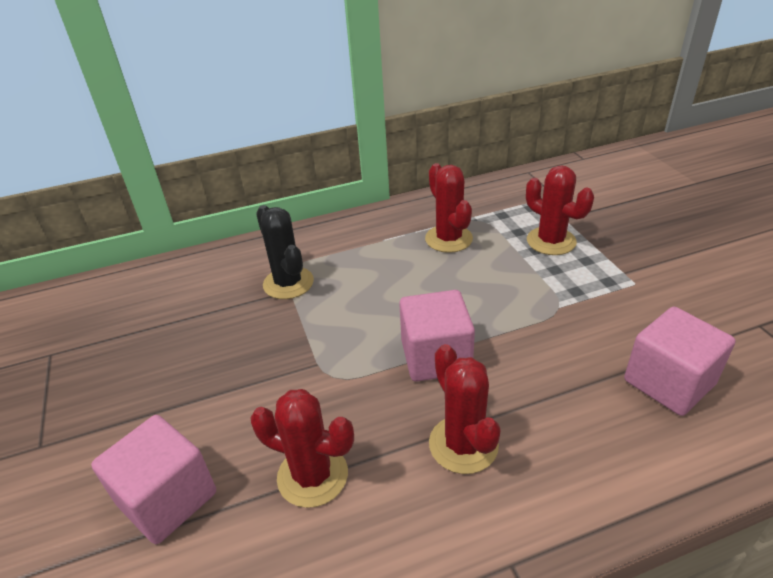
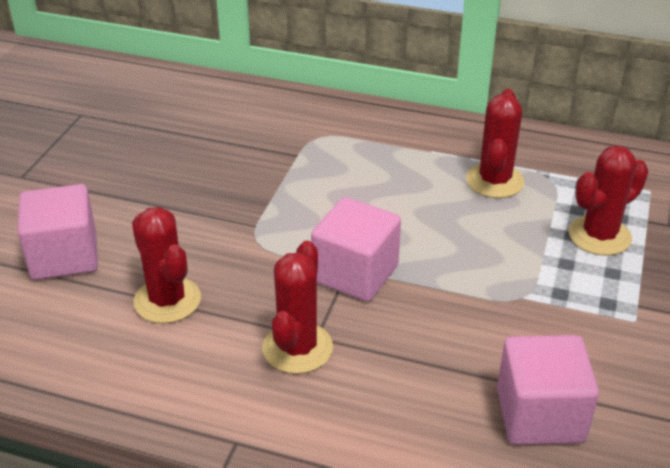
camera: 35 degrees right, 0 degrees up
(288, 283) = (303, 148): black cactus -> none
(551, 241) = (599, 236): red cactus -> red cactus turned 60 degrees clockwise

